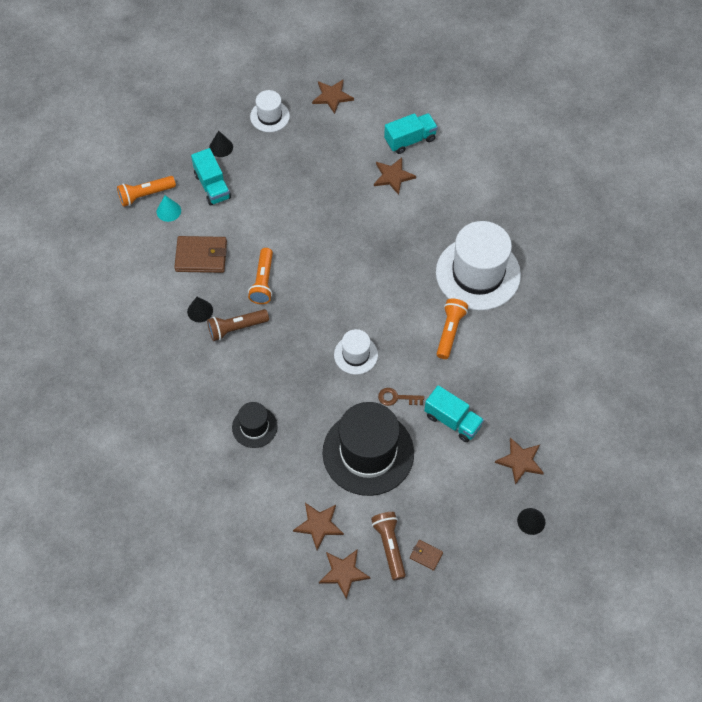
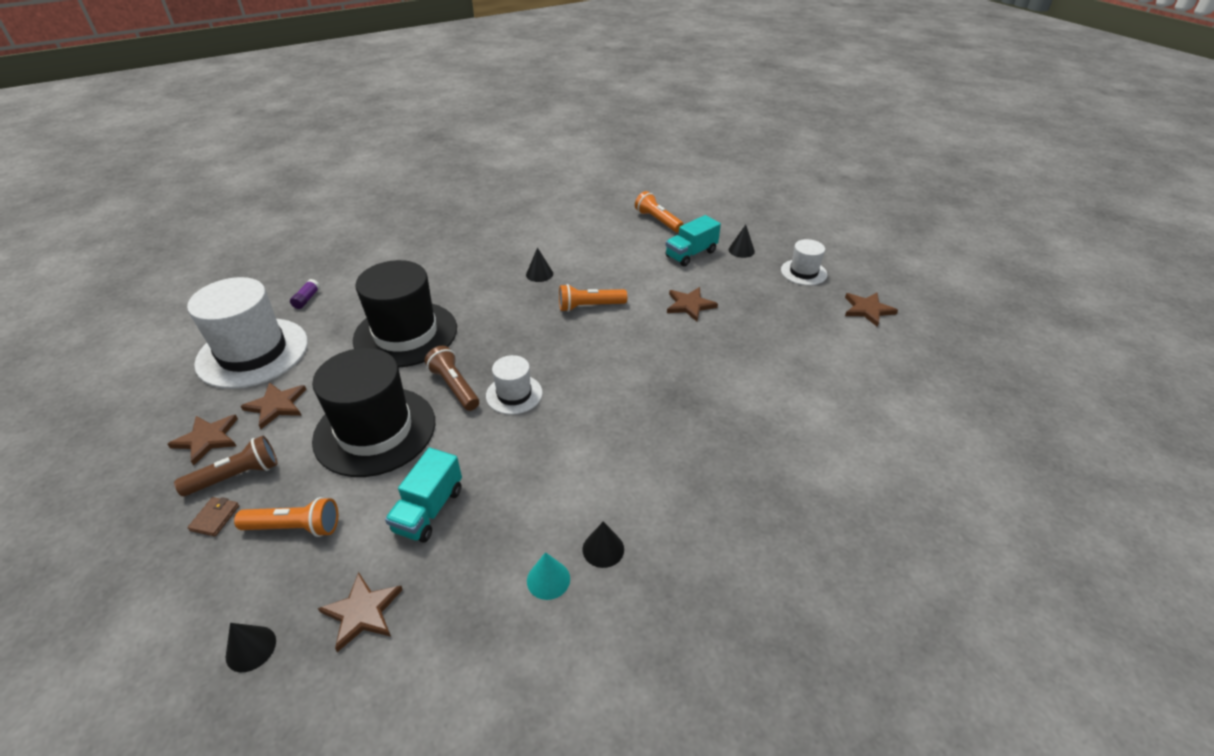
camera: 75 degrees right, 20 degrees down
(168, 211) = (647, 236): turquoise cone -> turquoise cone (548, 579)
(171, 511) = (307, 299): none -> purple glue stick
(201, 256) = (604, 263): brown wallet -> none
(236, 328) = (525, 299): brown flashlight -> brown flashlight (454, 386)
(254, 427) = (405, 334): black hat -> black hat, size x1.99
(393, 176) = (791, 380): brown star -> brown star (689, 305)
(397, 398) = (458, 443): brown key -> none
(410, 140) = (858, 385): turquoise truck -> none
(450, 331) = (574, 481): orange flashlight -> orange flashlight (295, 527)
(478, 273) = (683, 496): white hat -> white hat (253, 353)
(506, 327) = (603, 549): none -> black cone

